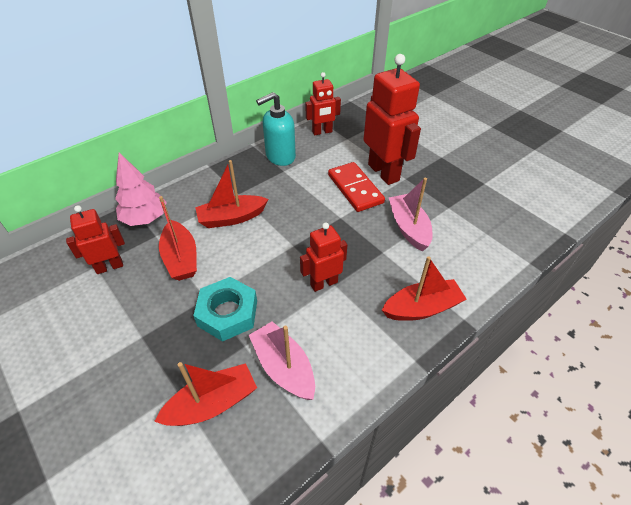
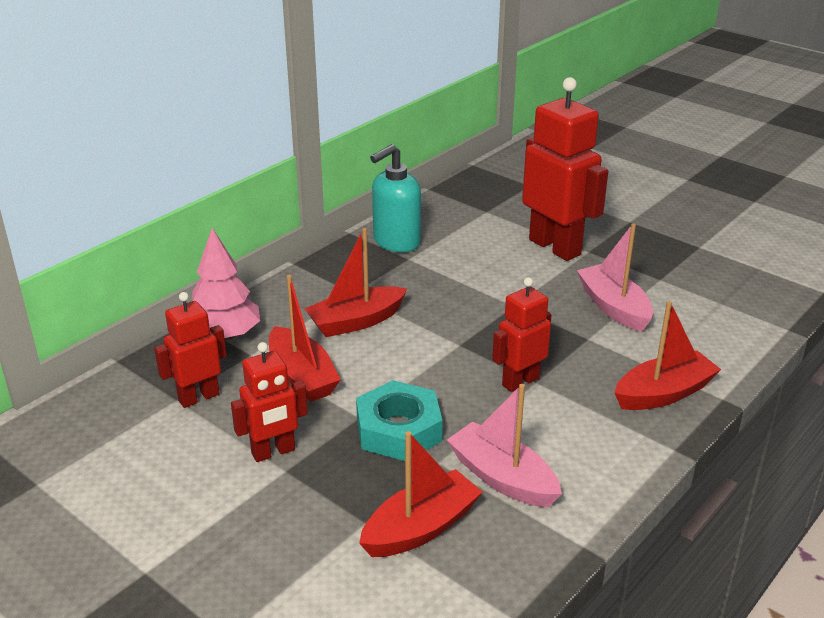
camera: 10 degrees left, 15 degrees down
(322, 132) = (446, 206): red robot -> red robot (273, 452)
(355, 189) = (521, 270): red domino -> none

